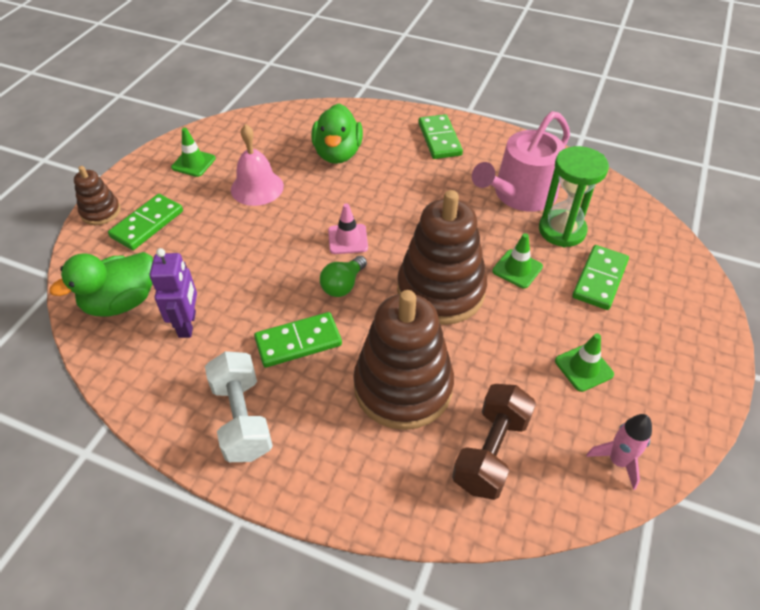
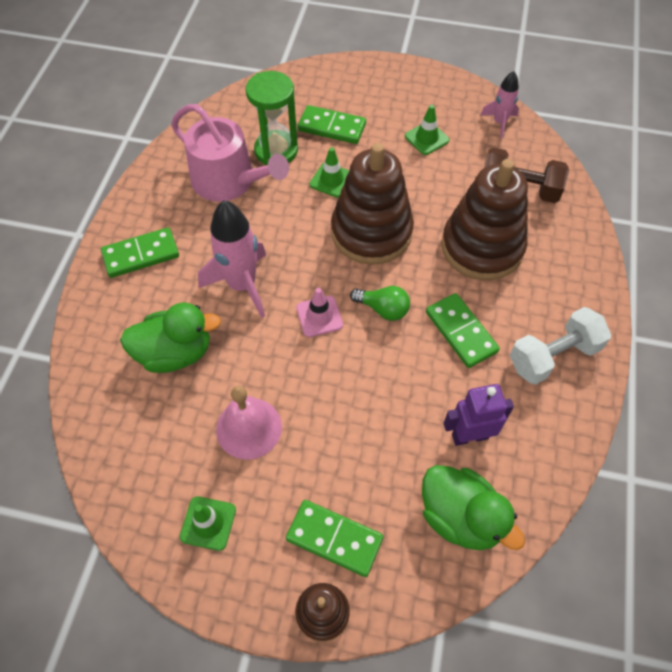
camera: 100 degrees left, 10 degrees up
(394, 194) = (242, 285): none -> pink rocket

